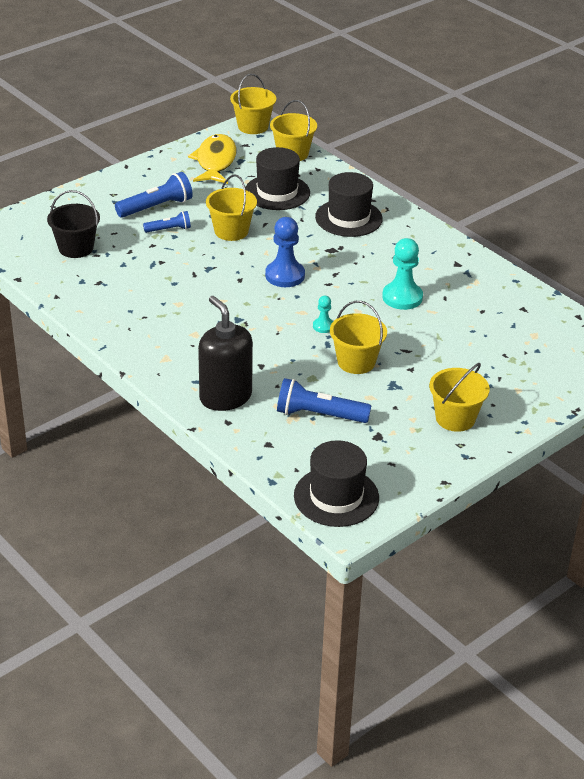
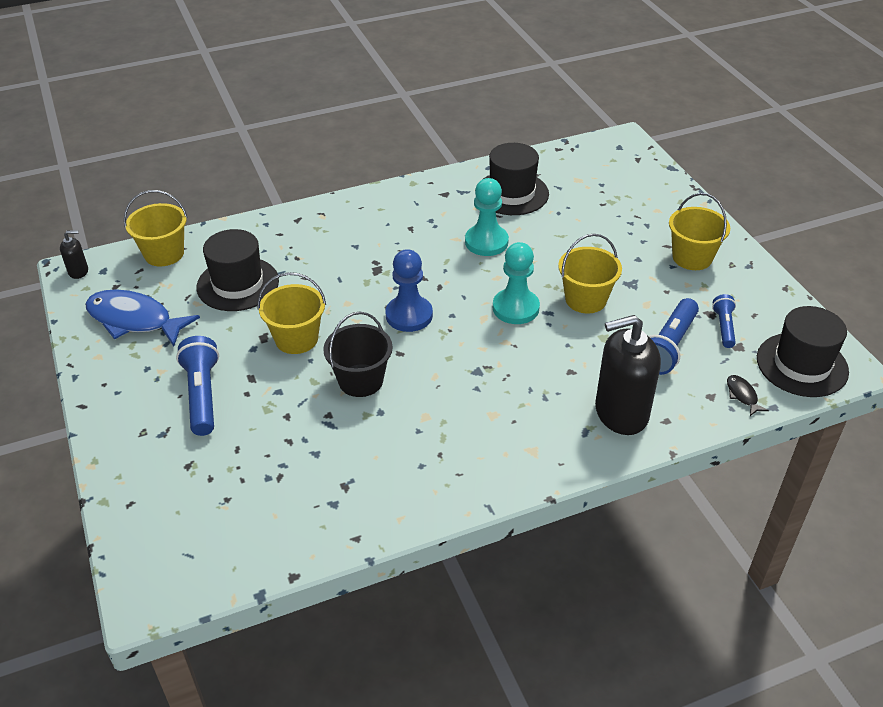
camera: 70 degrees left, 5 degrees up
(76, 248) = (251, 496): black bucket -> black bucket (360, 380)
(169, 229) = (261, 393): blue flashlight -> blue flashlight (724, 327)
(215, 162) = (134, 320): yellow fish -> blue fish
(253, 126) = (78, 271): yellow bucket -> black soap dispenser
(278, 462) = (742, 395): none -> black fish
(323, 326) = (515, 308): turquoise pawn -> turquoise pawn, size x1.93
(348, 218) = (323, 243): black hat -> black hat (512, 193)

